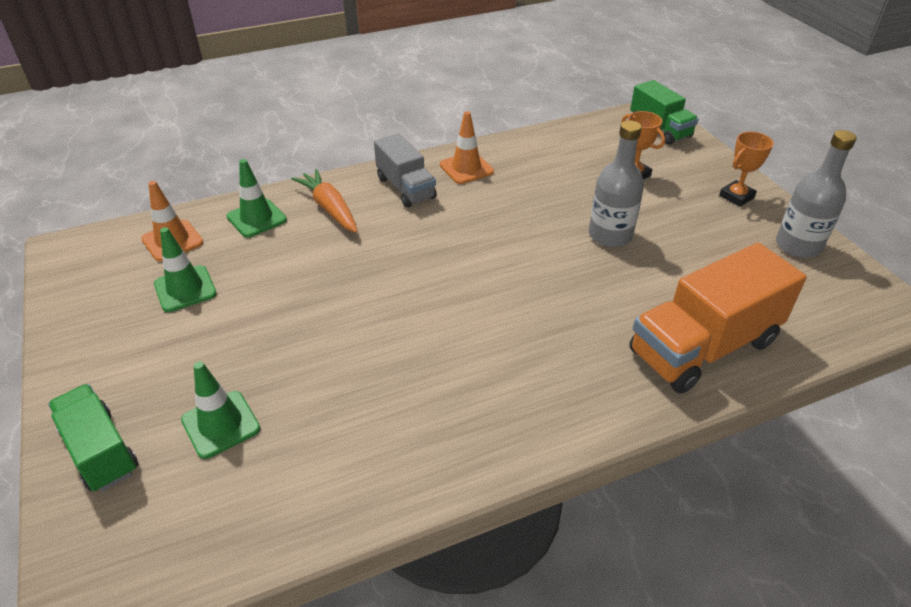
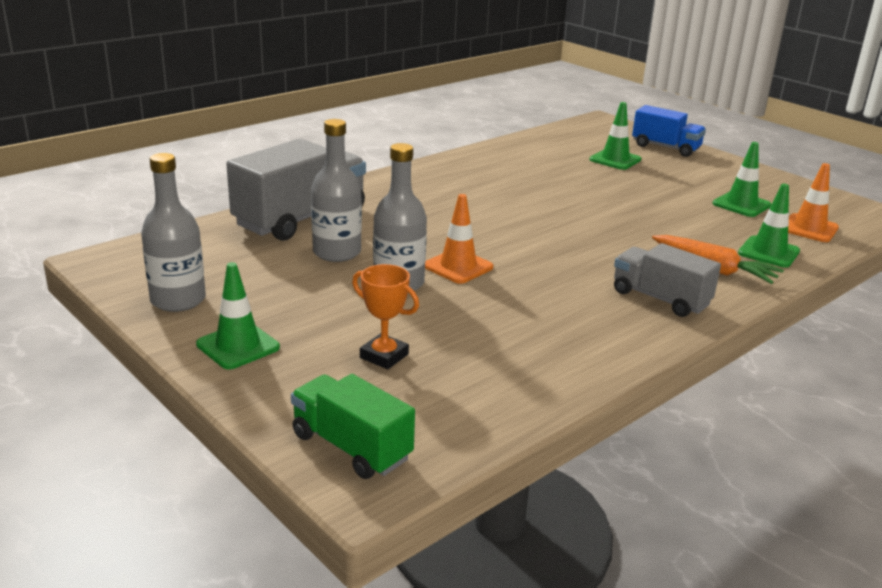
camera: 160 degrees right, 15 degrees down
(101, 451) = (665, 147): green truck -> blue truck
(466, 168) = (612, 331): orange traffic cone -> orange traffic cone (458, 267)
(663, 283) = (337, 252): none -> grey bottle
(703, 347) = (301, 218): orange truck -> grey truck
(736, 196) = (238, 346): orange trophy -> green traffic cone

